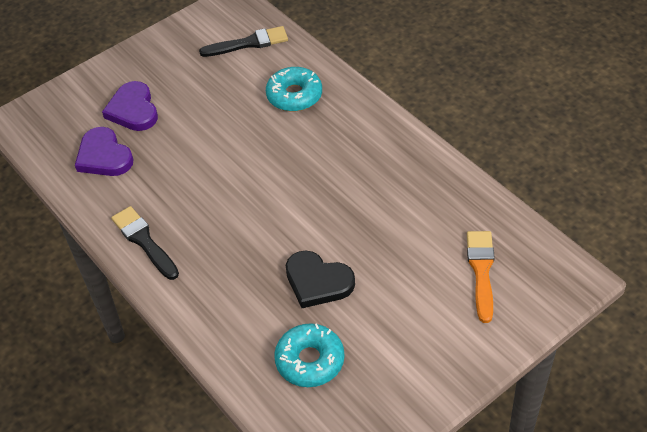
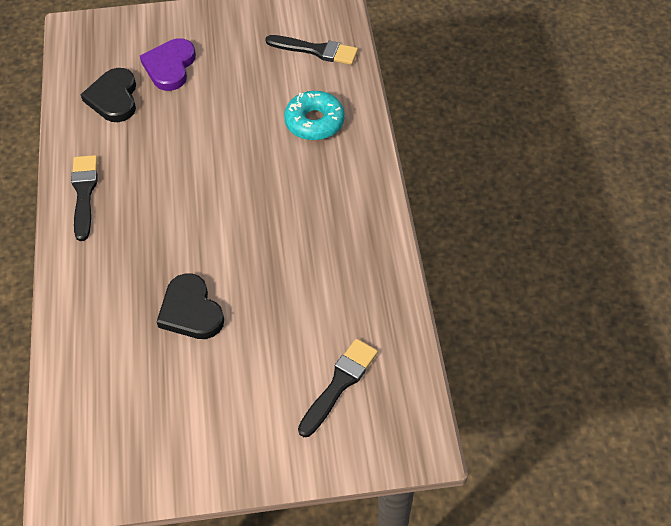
camera: 30 degrees right, 5 degrees up
(104, 156) = (114, 98): purple heart -> black heart
(310, 361) = (126, 379): turquoise donut -> none
(481, 271) = (339, 384): orange brush -> black brush

